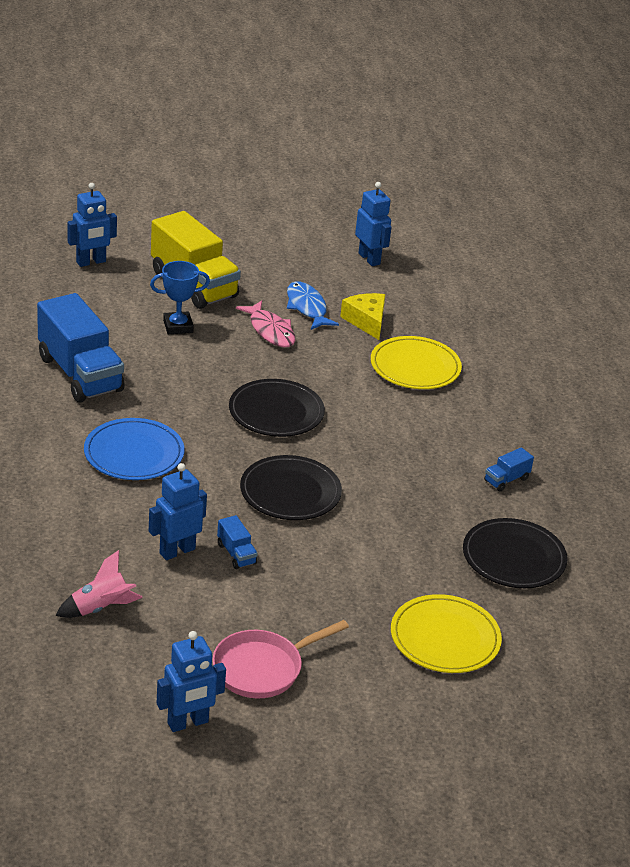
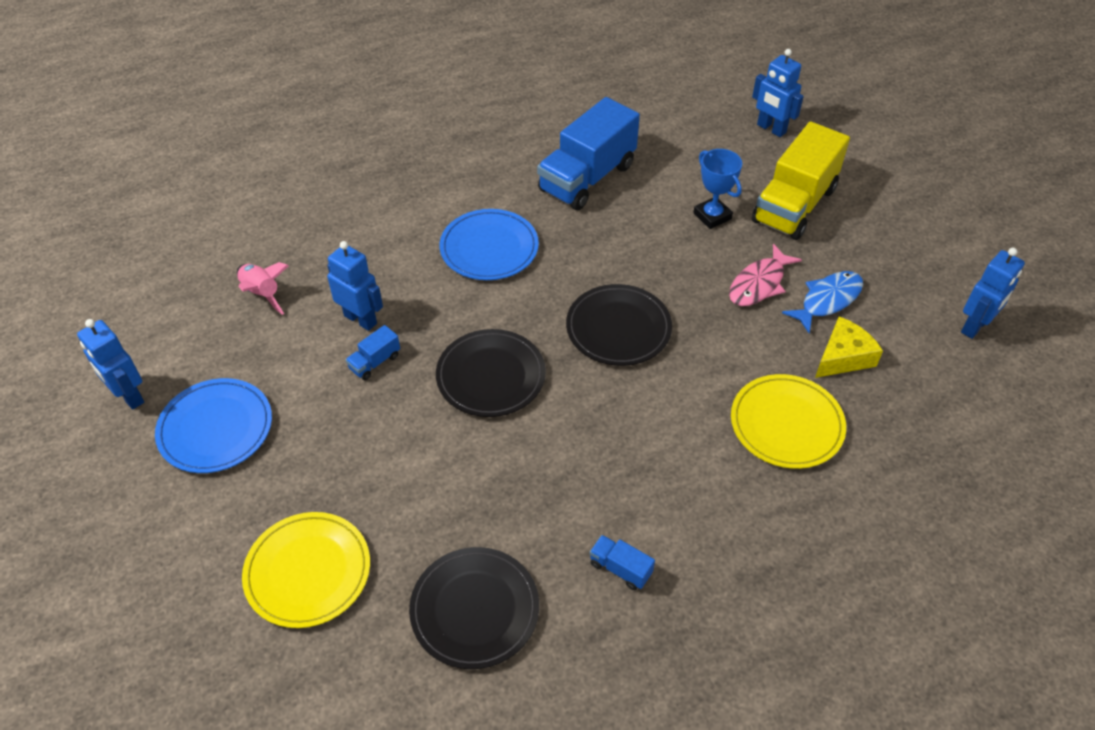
camera: 75 degrees right, 15 degrees up
(262, 668) = (215, 428): pink pan -> blue plate

